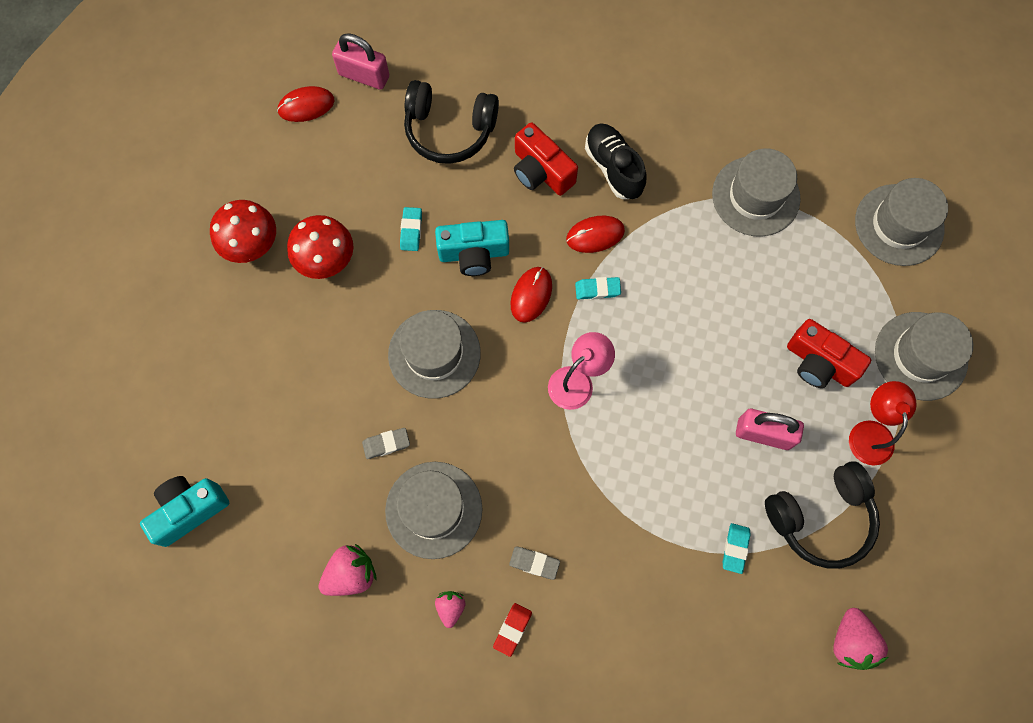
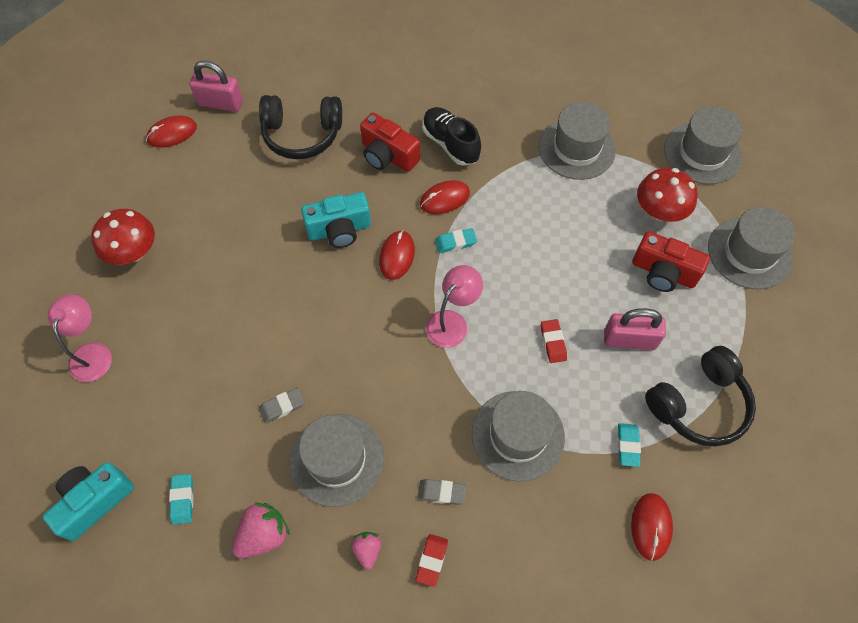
camera: 10 degrees left, 10 degrees down
(199, 352) = (92, 353): none -> pink lamp
(326, 259) = (204, 254): red mushroom -> red mushroom (659, 211)
(411, 230) = (280, 219): turquoise eraser -> turquoise eraser (183, 500)
(434, 354) = (316, 319): grey hat -> grey hat (518, 435)
(681, 422) = (553, 342): none -> red eraser
(739, 636) = (651, 526): none -> red mouse
(850, 641) = (755, 513): pink strawberry -> none
(870, 432) = (723, 323): red lamp -> none

